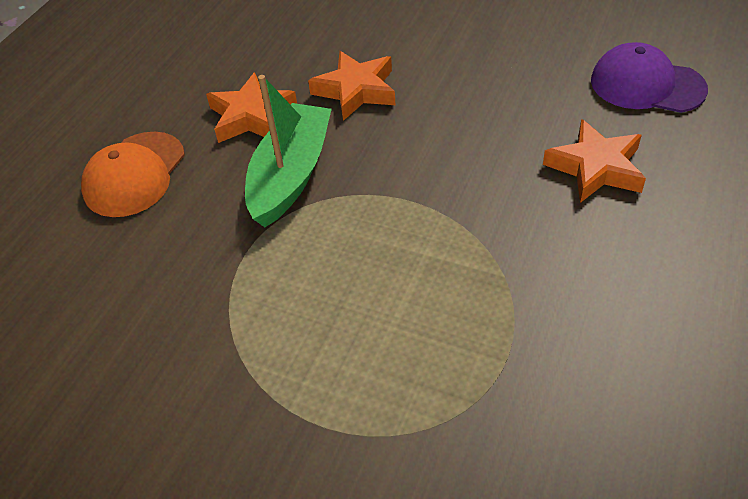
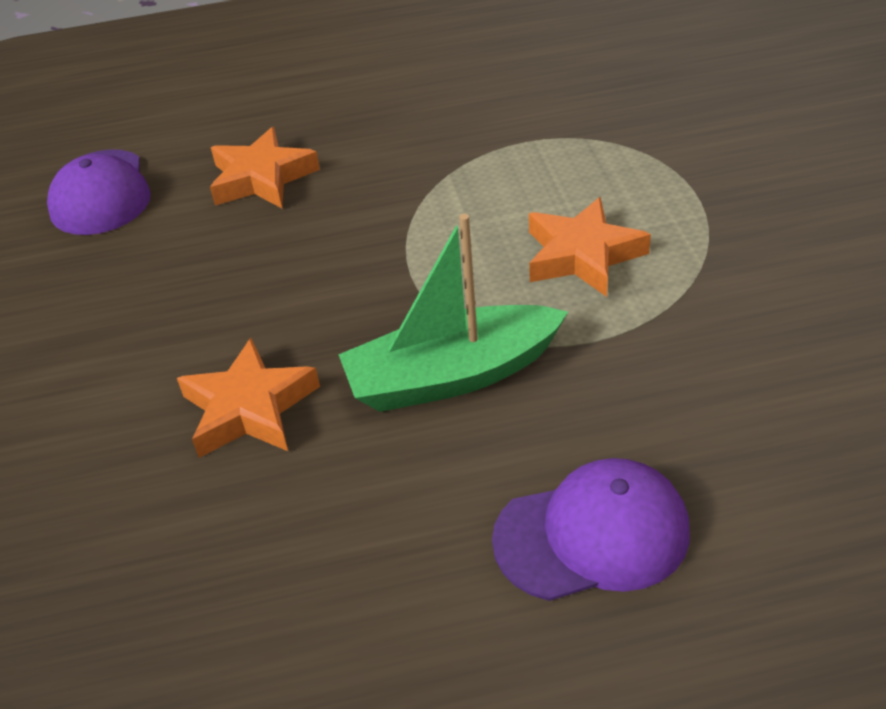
camera: 125 degrees left, 5 degrees down
(134, 174) = (592, 535): orange cap -> purple cap
(251, 116) = (378, 485): orange star -> orange star (582, 255)

